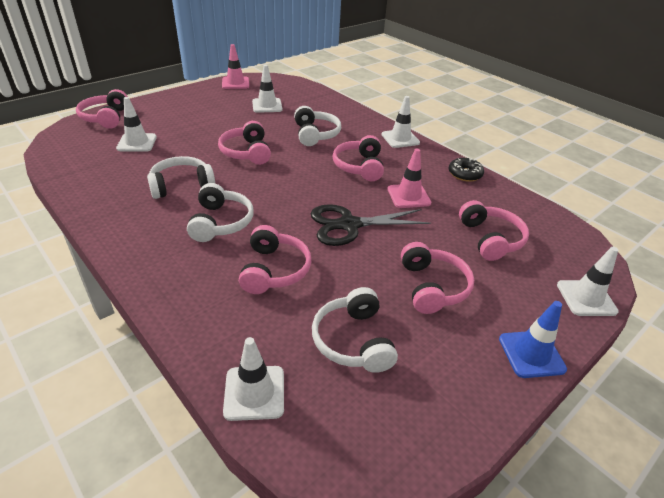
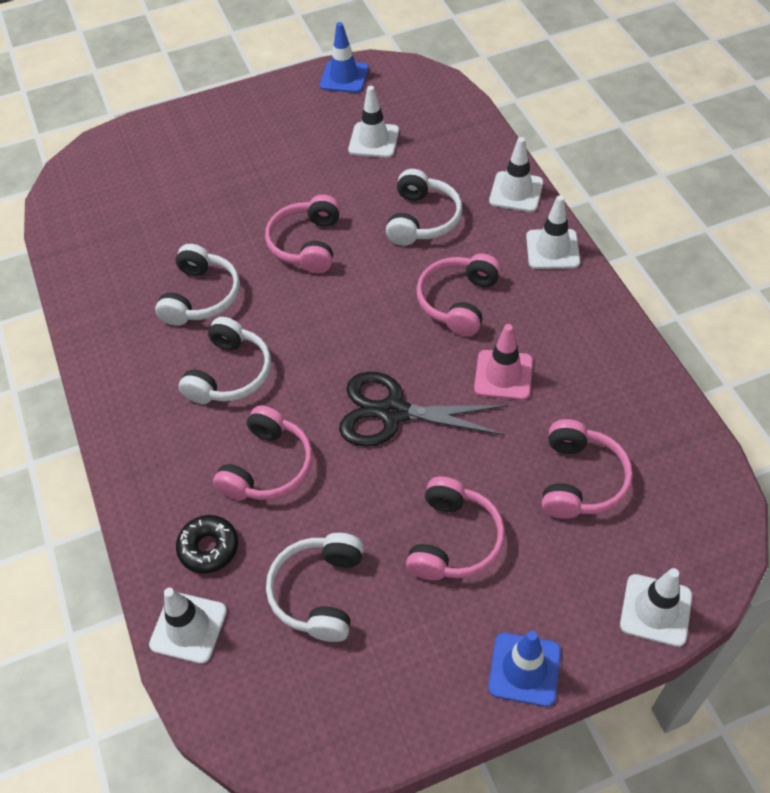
camera: 25 degrees right, 15 degrees up
(106, 118) = (138, 140): pink headphones -> none
(137, 143) = (166, 201): white traffic cone -> white traffic cone (516, 192)
(181, 185) = (201, 296): white headphones -> white headphones turned 105 degrees clockwise
(235, 83) = (344, 77): pink traffic cone -> blue traffic cone
(465, 174) = (616, 346): black donut -> black donut (208, 548)

